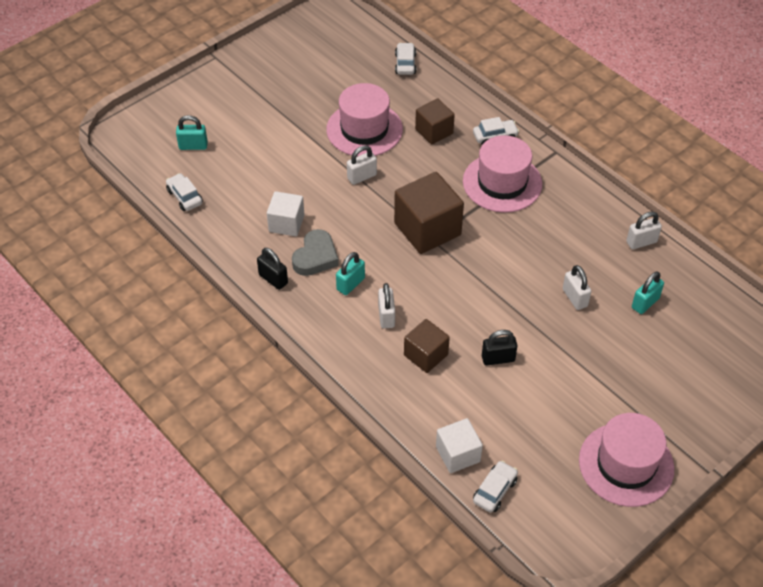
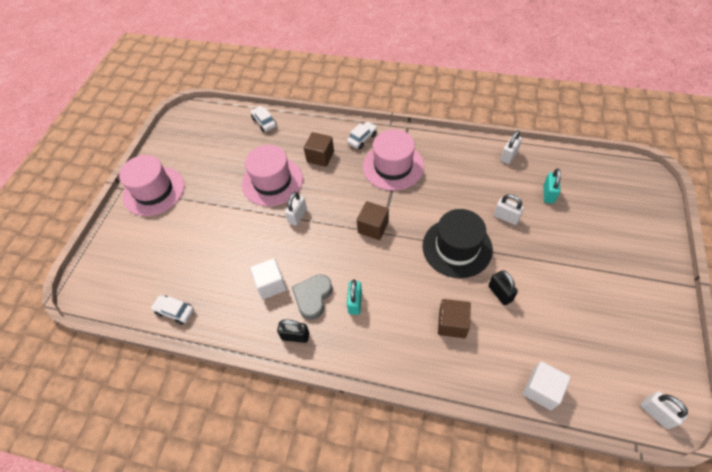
camera: 30 degrees left, 5 degrees up
(193, 146) = (152, 266): turquoise padlock -> none
(315, 257) = (313, 297): grey heart -> grey heart turned 150 degrees counterclockwise
(386, 316) = (400, 311): white padlock -> white padlock (656, 413)
(427, 229) = (373, 227): brown cube -> brown cube, size x0.60
(495, 295) = (457, 247): none -> black hat
(495, 491) = (591, 401): white car -> none
(498, 358) = (500, 293): black padlock -> black padlock turned 75 degrees counterclockwise
(626, 464) = (646, 316): pink hat -> pink hat (154, 191)

